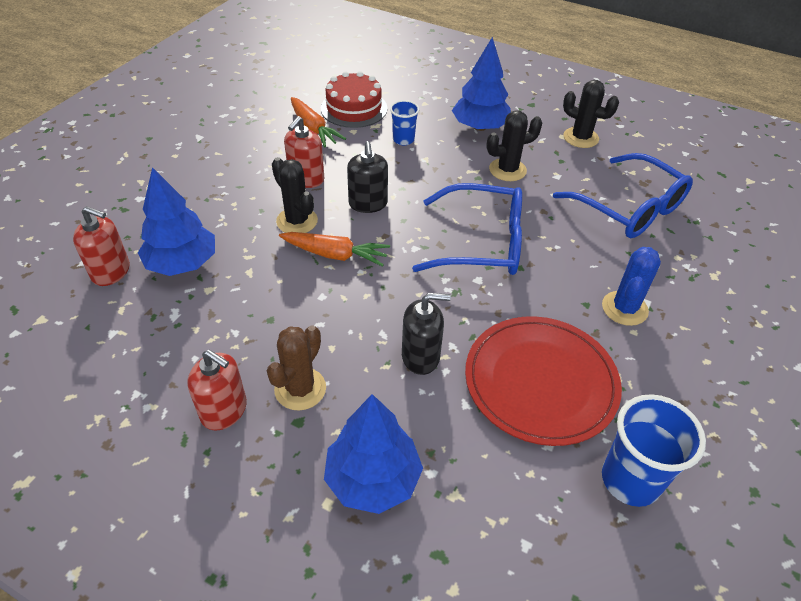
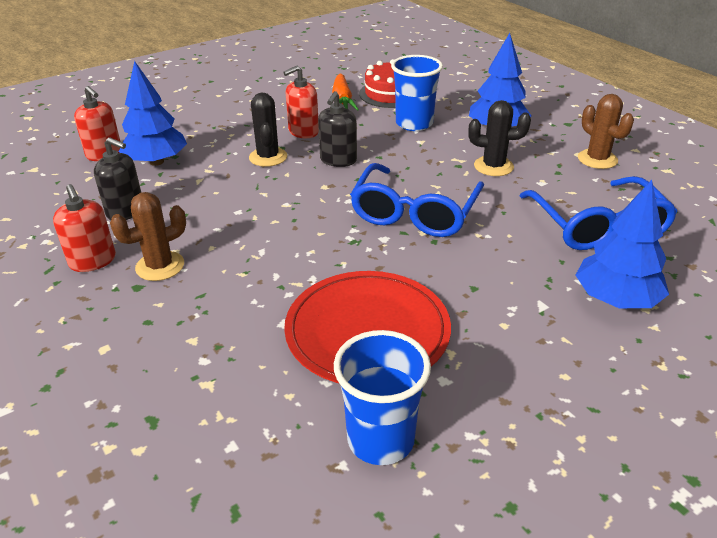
camera: 30 degrees right, 10 degrees down
(335, 255) = (276, 187): orange carrot -> none
(373, 479) = (153, 346): blue tree -> blue tree (615, 299)
(403, 140) = (414, 123): blue cup -> blue cup, size x1.72
(421, 356) = (277, 276): black soap dispenser -> black soap dispenser (125, 211)
(482, 243) = (414, 213): blue glasses -> blue glasses turned 75 degrees clockwise
(580, 138) = (597, 159): black cactus -> brown cactus
(624, 308) = (512, 303): blue cactus -> none

